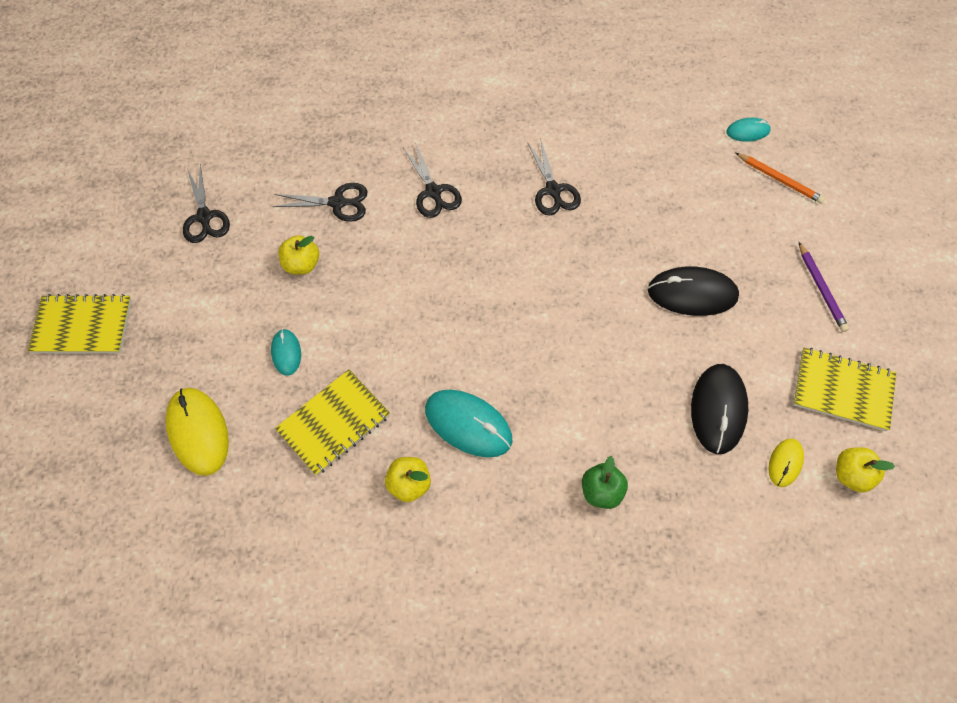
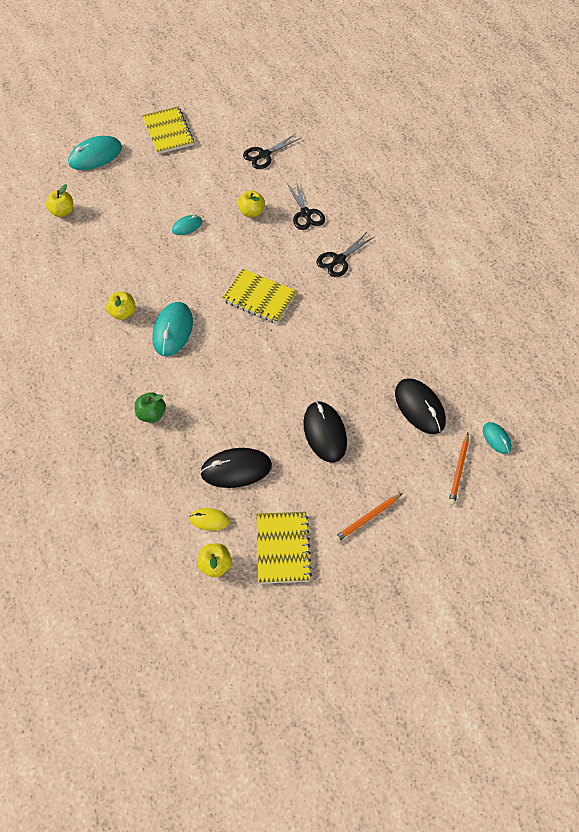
camera: 70 degrees right, 5 degrees down
(69, 445) = (95, 156): none -> turquoise mouse
(163, 526) = (62, 211): none -> yellow apple
(198, 432) = (122, 205): yellow mouse -> none
(334, 423) = (149, 264): yellow notebook -> yellow notebook (259, 298)
(553, 190) = (374, 326): black scissors -> none
(685, 186) = (420, 407): none -> black mouse
(821, 289) = (367, 519): purple pencil -> orange pencil

